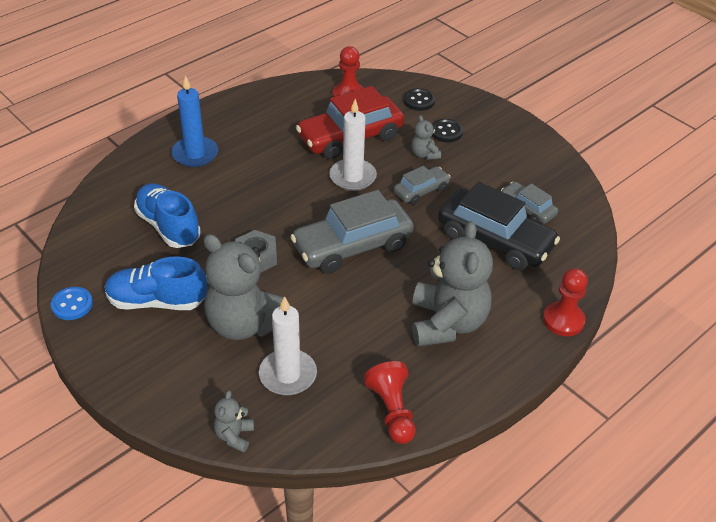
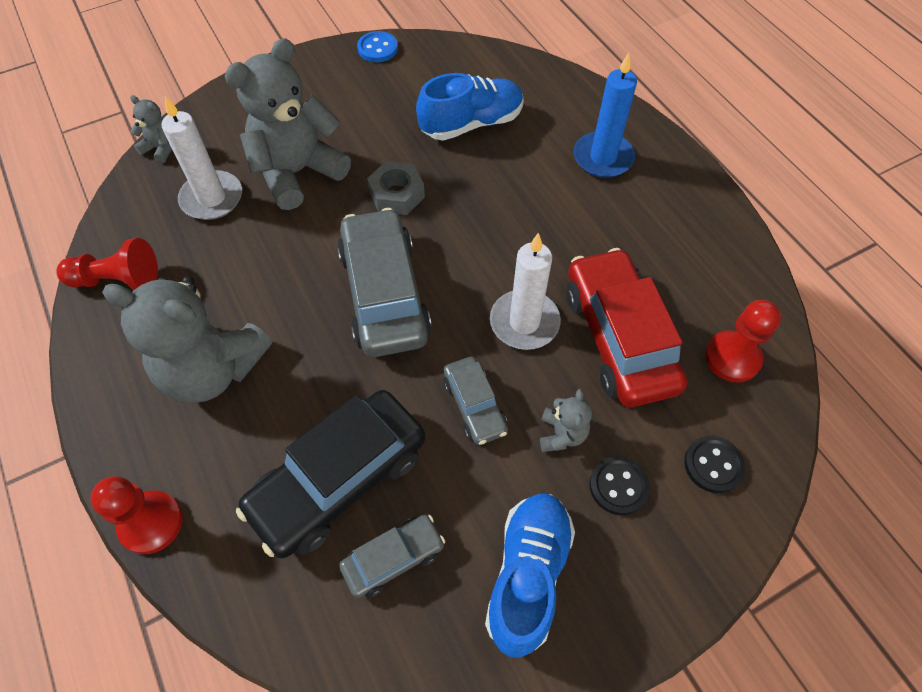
camera: 105 degrees right, 15 degrees up
(157, 301) = (358, 107): blue shoe -> blue shoe (527, 575)
(424, 154) = (562, 434): grey teddy bear -> grey teddy bear turned 105 degrees clockwise

